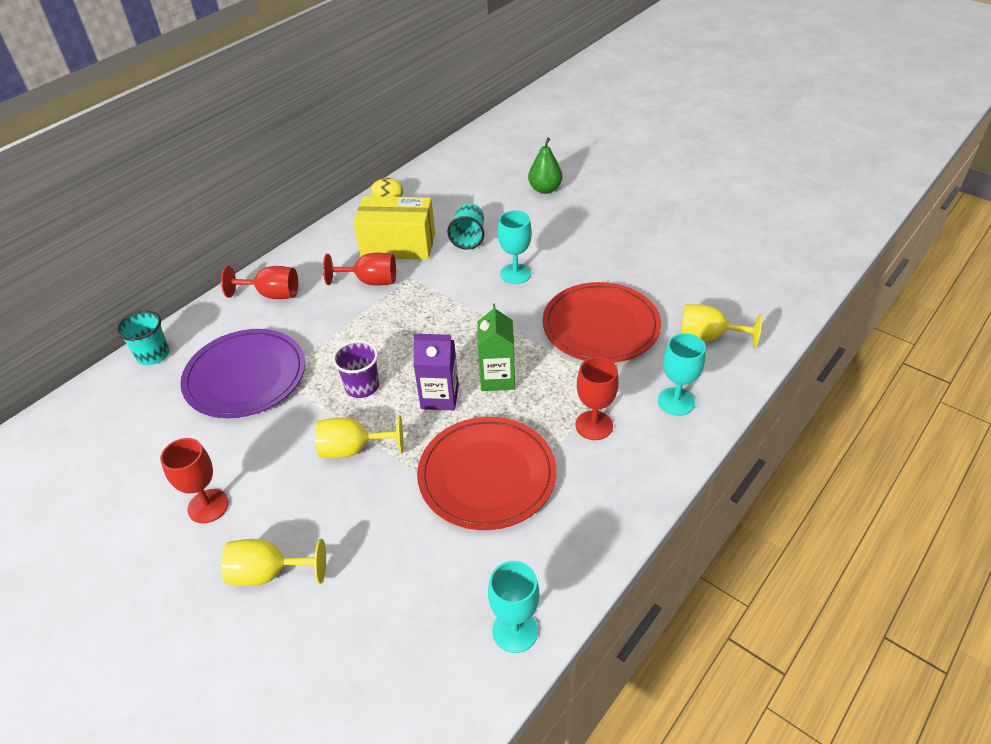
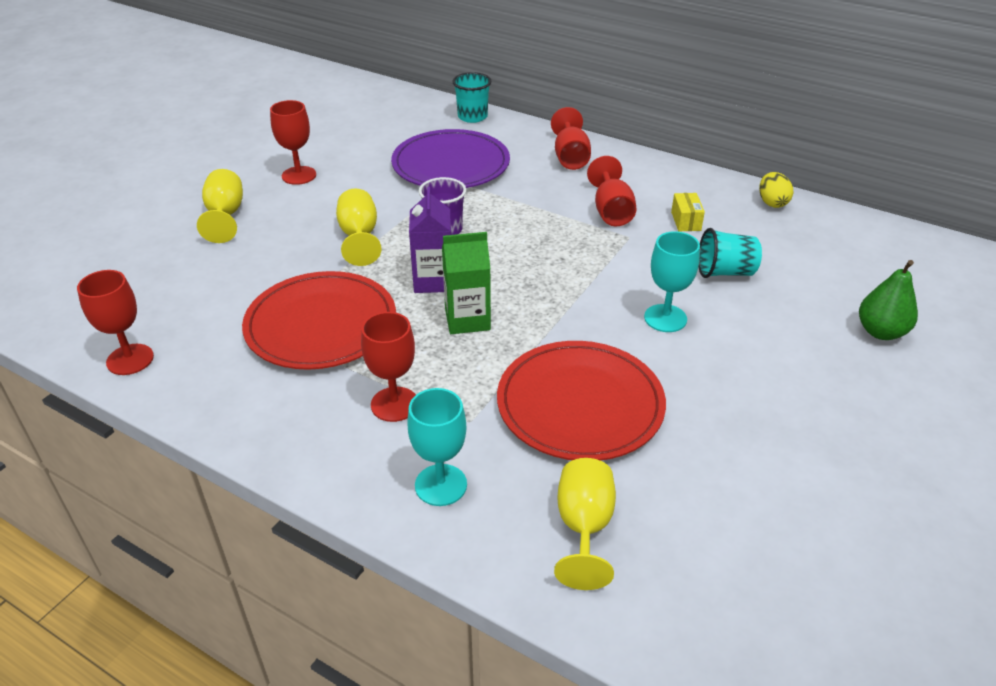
camera: 80 degrees right, 5 degrees down
(398, 245) = (686, 221): yellow box -> yellow box, size x0.42
(515, 631) = (130, 359): turquoise goblet -> red goblet

